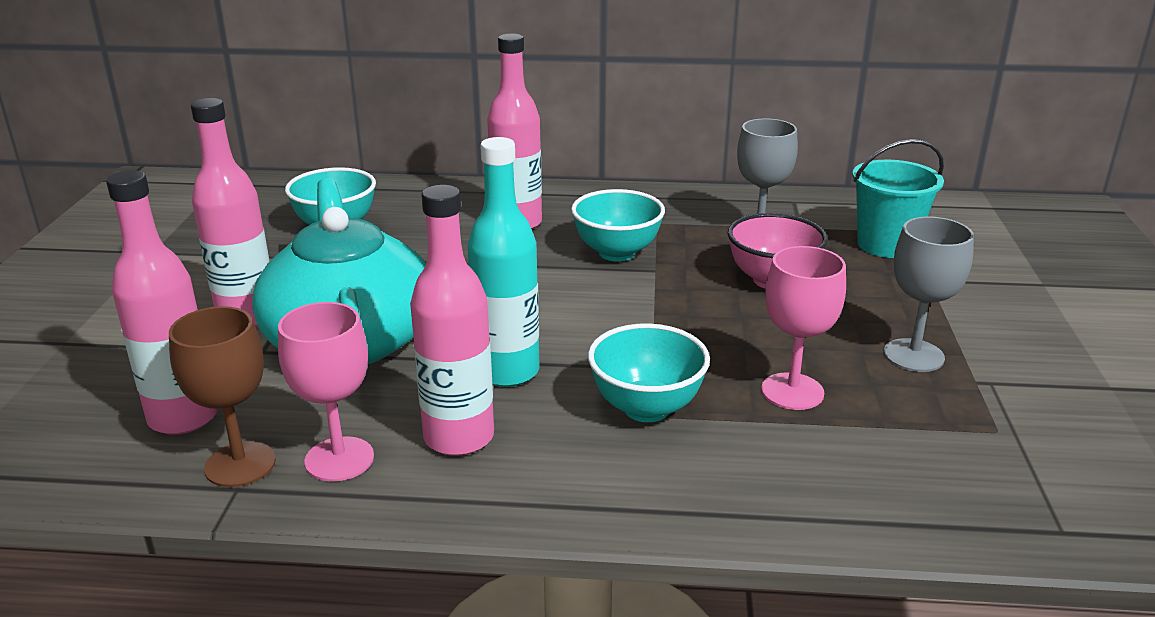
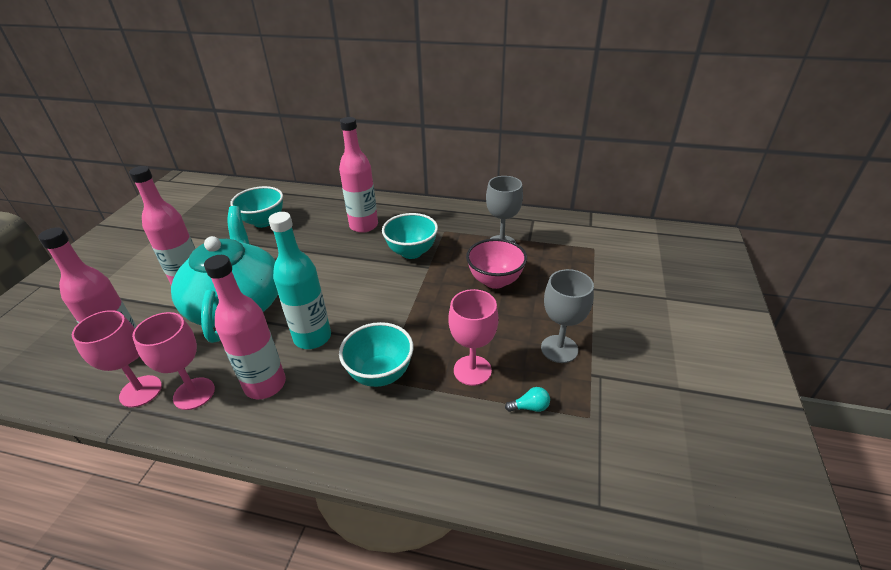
camera: 10 degrees right, 10 degrees up
(240, 464) = (141, 391): brown goblet -> pink goblet
(886, 245) = (576, 258): turquoise bucket -> none
(903, 427) = (530, 407): none -> turquoise light bulb

